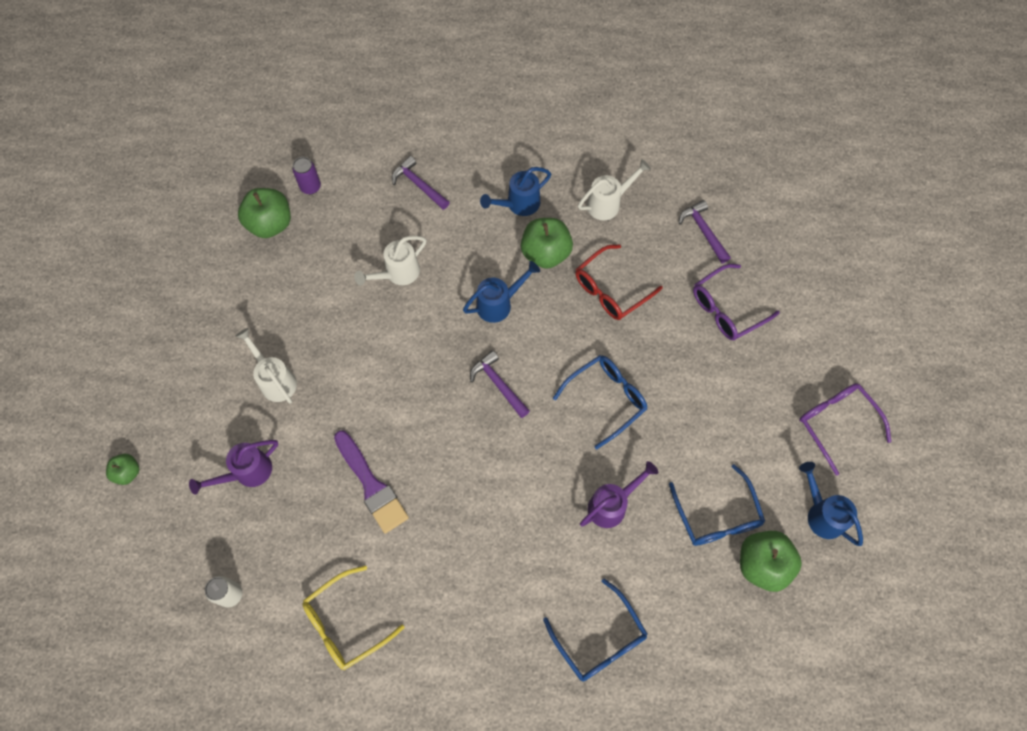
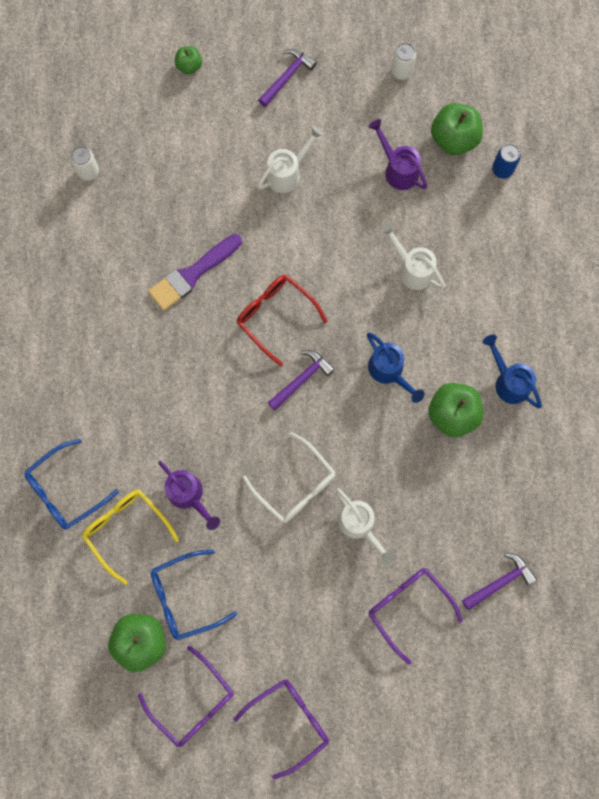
camera: 85 degrees right, 10 degrees up
(188, 263) = (401, 71): none -> white can
(247, 472) = (196, 165): purple watering can -> purple watering can (398, 169)
(310, 187) = (502, 169): purple can -> blue can
(345, 623) = (69, 270): yellow glasses -> yellow glasses (126, 529)
(419, 185) = (519, 276): purple hammer -> purple hammer (287, 77)
(606, 399) = (295, 485): blue glasses -> white glasses
(608, 203) = (522, 476): white watering can -> white watering can (359, 525)
(611, 290) = (417, 484): red glasses -> red glasses (275, 316)
(822, 514) = (193, 702): blue watering can -> purple glasses

